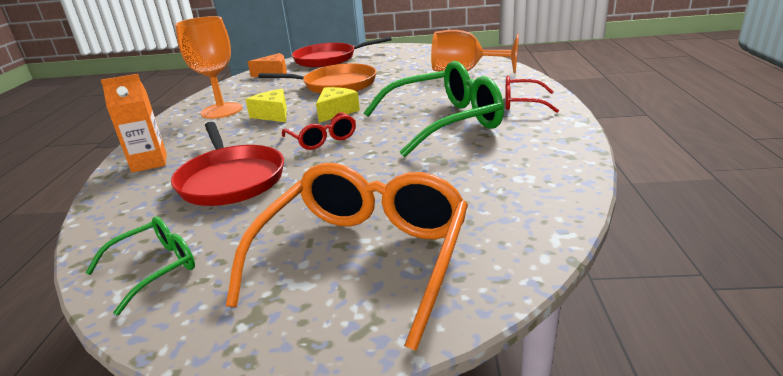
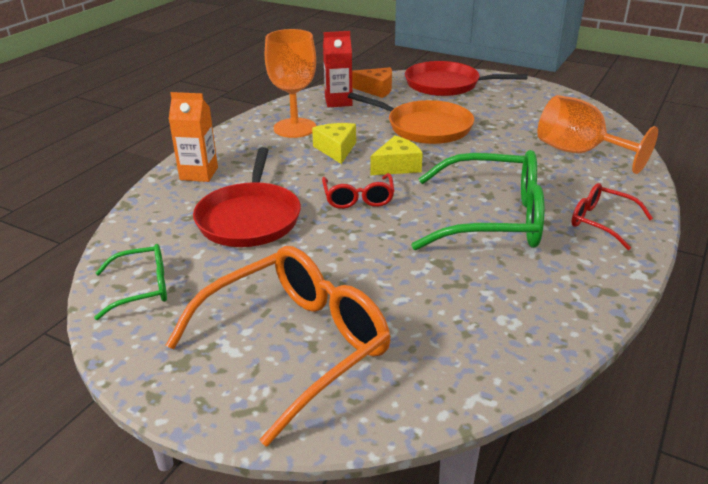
camera: 25 degrees right, 5 degrees up
(247, 87) = (338, 102): none -> red carton

